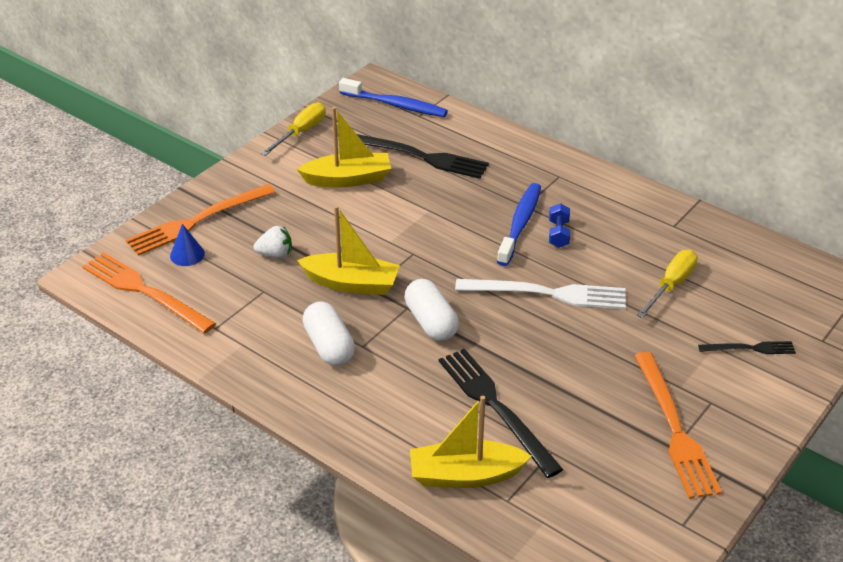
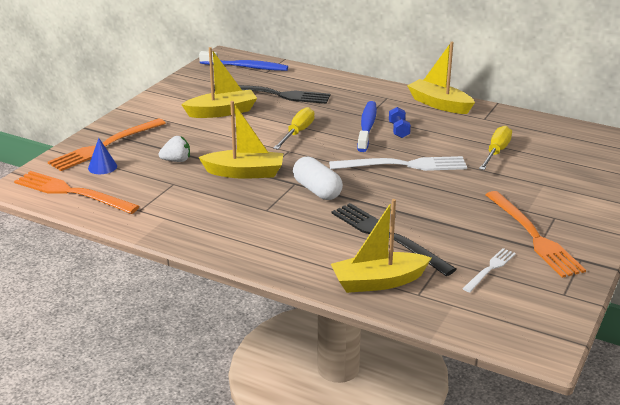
camera: 10 degrees left, 10 degrees down
(301, 132) = (175, 88): yellow screwdriver -> yellow screwdriver (297, 133)
(329, 346) = (238, 212): white capsule -> none
(605, 474) = (490, 269): none -> white fork
(623, 195) = (439, 104): none -> yellow boat
(750, 348) = (570, 183): black fork -> none

